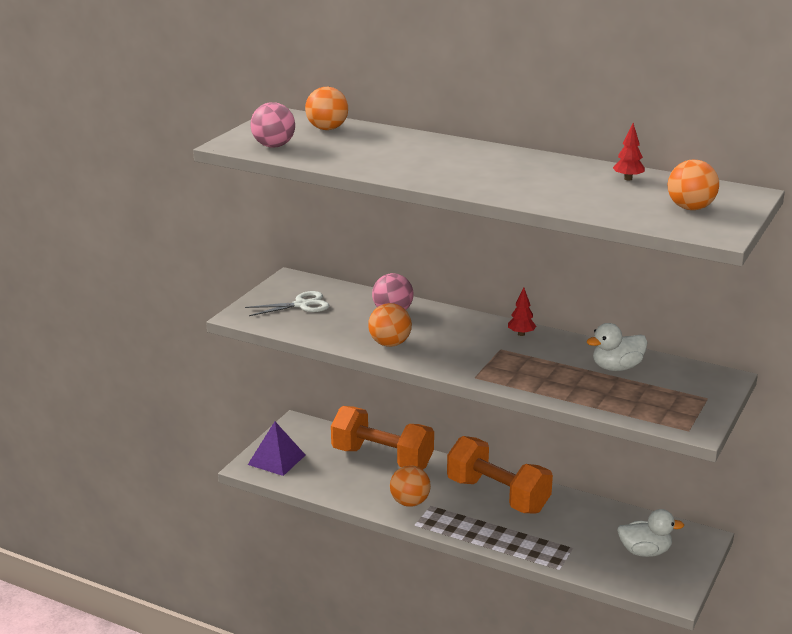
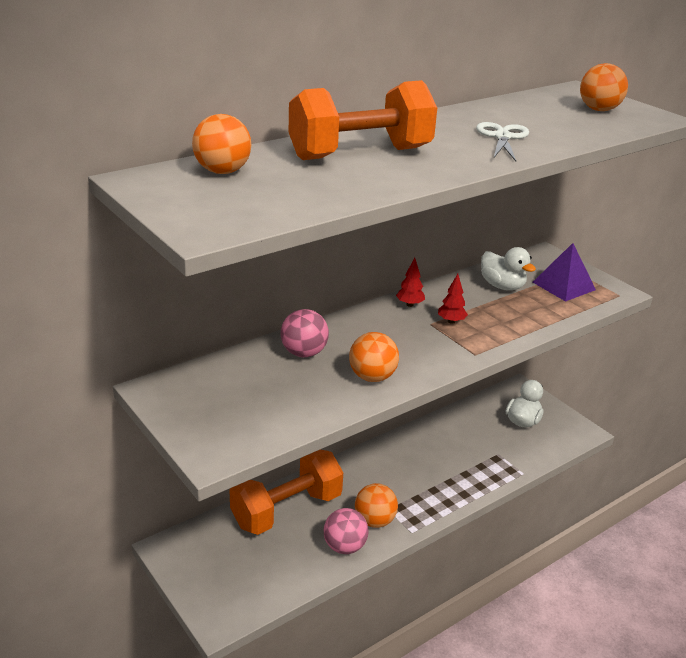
camera: 65 degrees left, 5 degrees up
(273, 146) = (245, 210): pink ball -> pink ball (344, 547)
(276, 459) = (224, 591): purple pyramid -> purple pyramid (564, 286)
(301, 305) = (229, 403): white scissors -> white scissors (502, 137)
(498, 495) = (400, 462): orange dumbbell -> orange dumbbell (360, 153)
(616, 367) = (502, 286): white duck -> white duck turned 45 degrees counterclockwise
(628, 179) = (514, 108): red tree -> red tree (451, 321)

